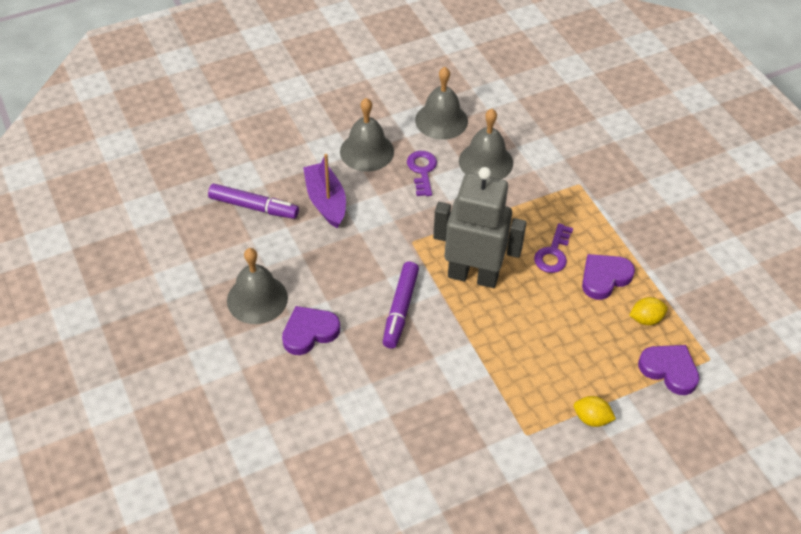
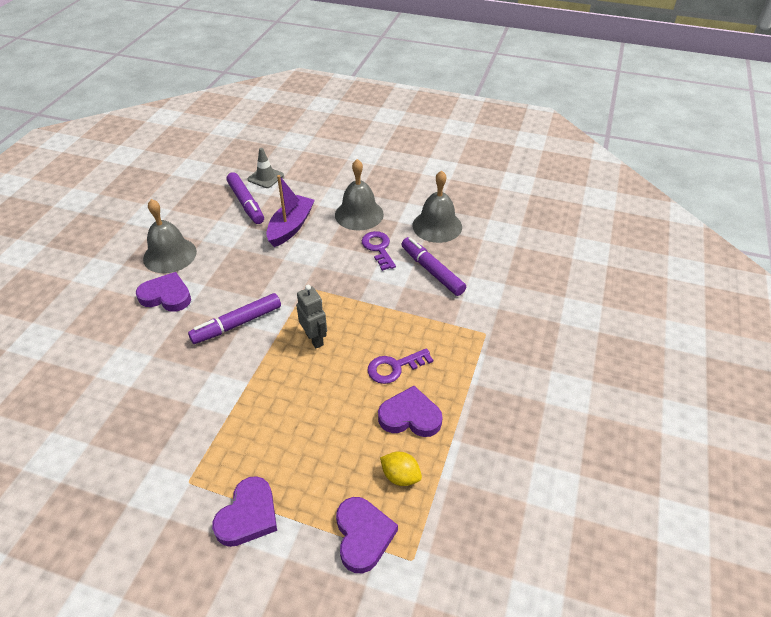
camera: 45 degrees right, 5 degrees down
(234, 171) = (265, 177): none -> grey traffic cone
(422, 170) = (378, 248): purple key -> purple key turned 60 degrees counterclockwise
(473, 276) = (314, 339): grey robot -> grey robot, size x0.49
(486, 162) = (432, 271): grey bell -> purple marker
(591, 419) = (248, 515): yellow lemon -> purple heart

